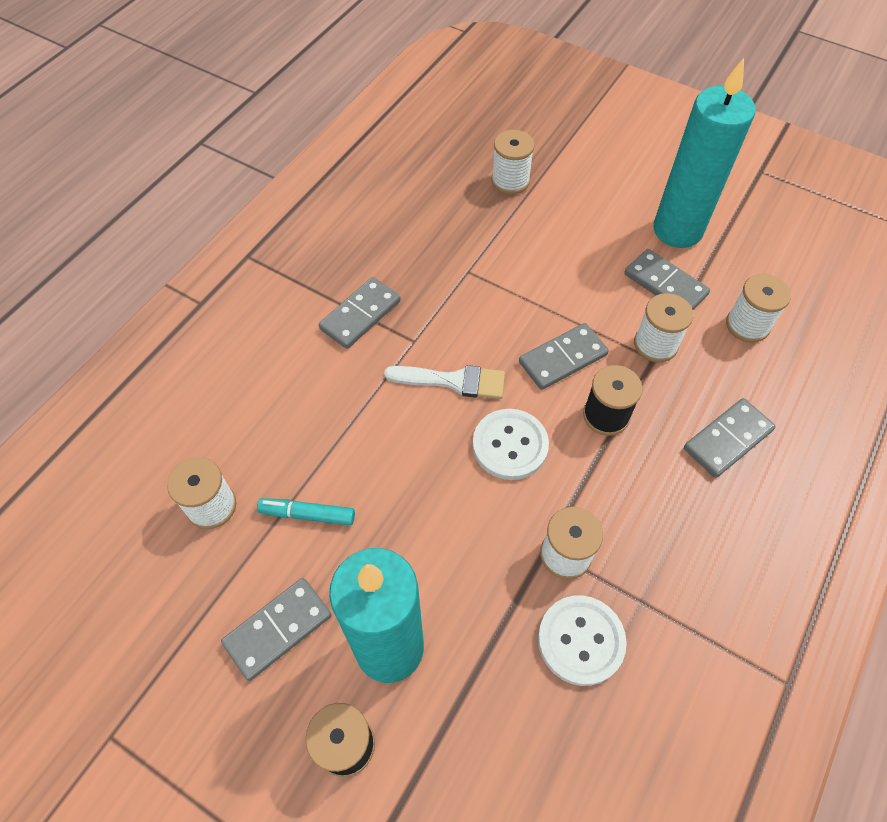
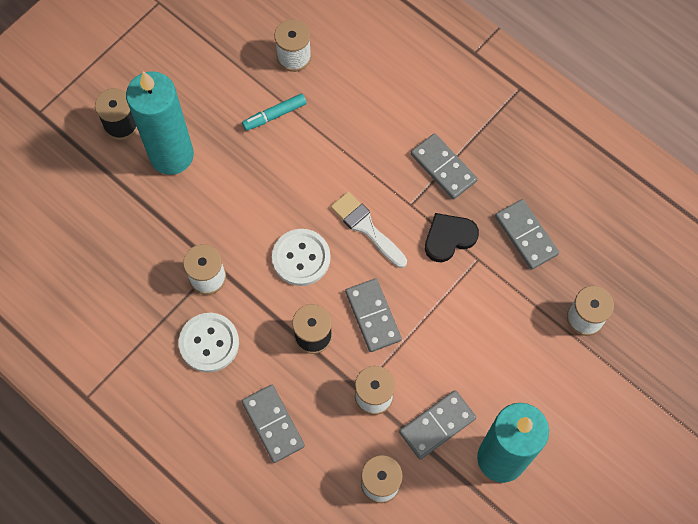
camera: 100 degrees right, 10 degrees up
(278, 629) = (199, 92): grey domino -> grey domino (526, 235)
(307, 514) = (274, 115): turquoise marker -> turquoise marker turned 135 degrees counterclockwise
(448, 299) = (449, 238): none -> black heart
(453, 381) = (366, 227): white brush -> white brush turned 120 degrees clockwise
(581, 640) = (147, 272): white button -> white button (209, 343)

